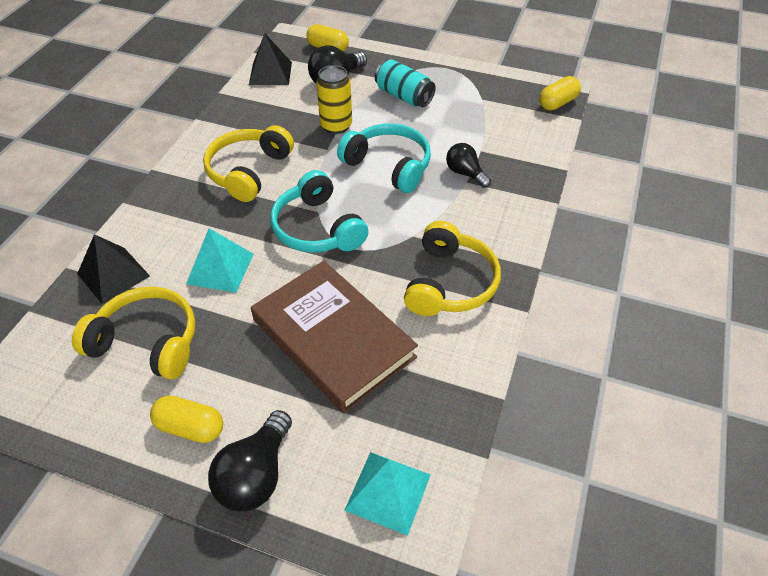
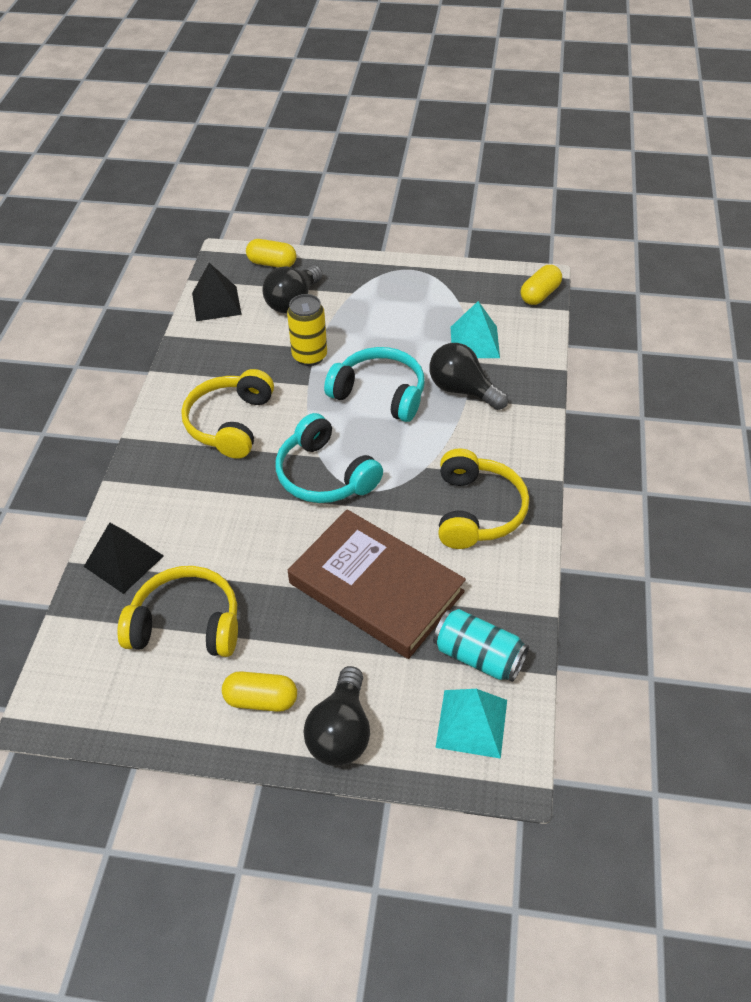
camera: 10 degrees left, 0 degrees up
(220, 268) = (236, 535): turquoise pyramid -> turquoise pyramid (474, 342)
(404, 96) = (373, 310): turquoise can -> turquoise can (478, 656)
(465, 173) = (462, 390): black light bulb -> black light bulb, size x1.51

